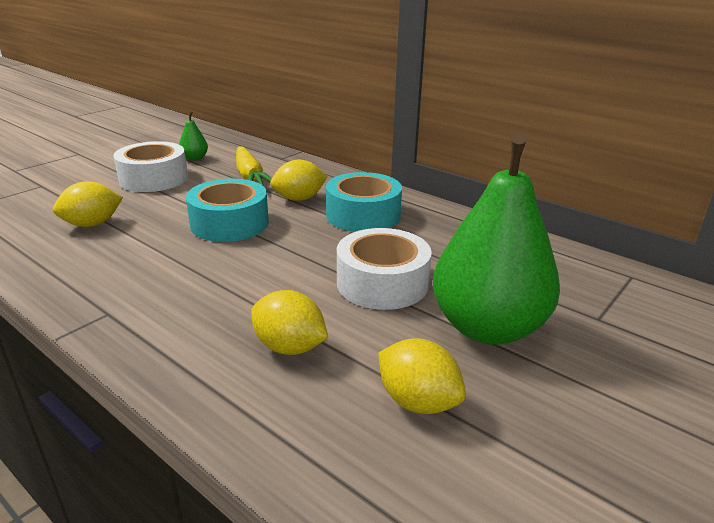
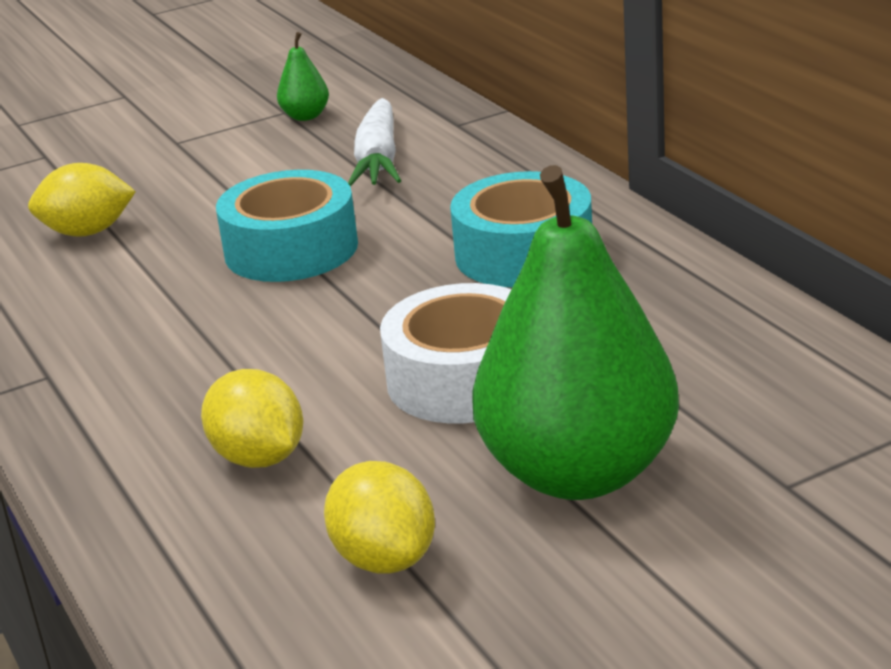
camera: 25 degrees right, 0 degrees up
(154, 178) = (217, 154): white tape -> none
(250, 176) = (378, 159): yellow carrot -> white carrot
(299, 199) = (434, 212): yellow lemon -> none

